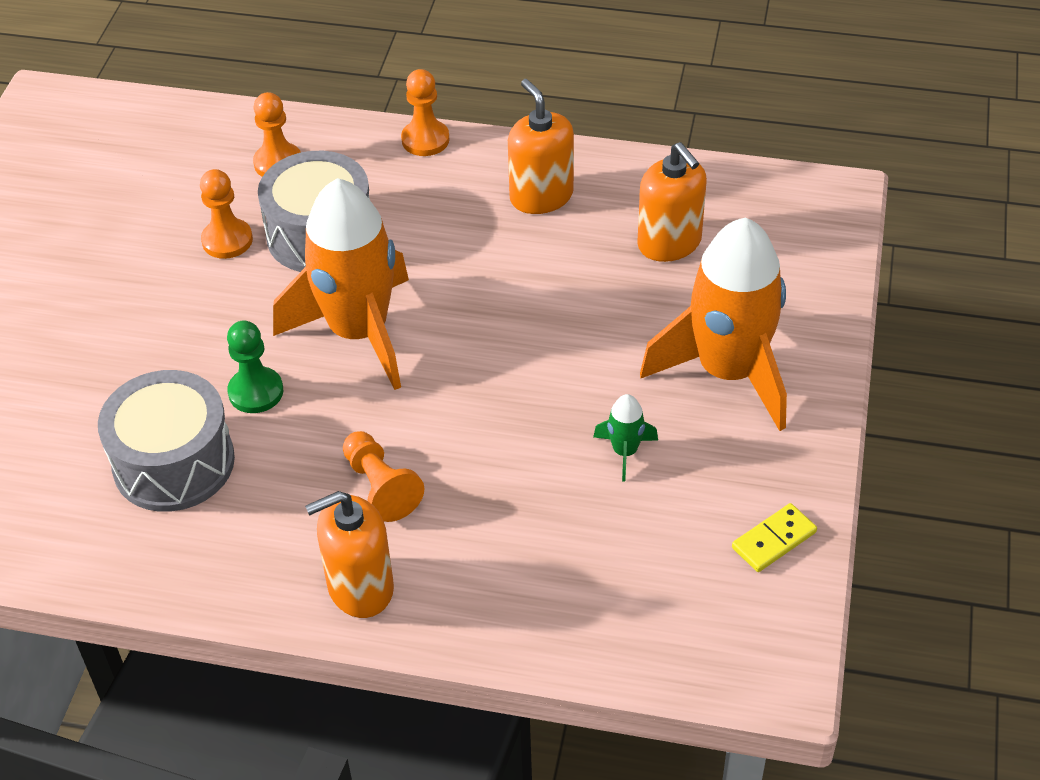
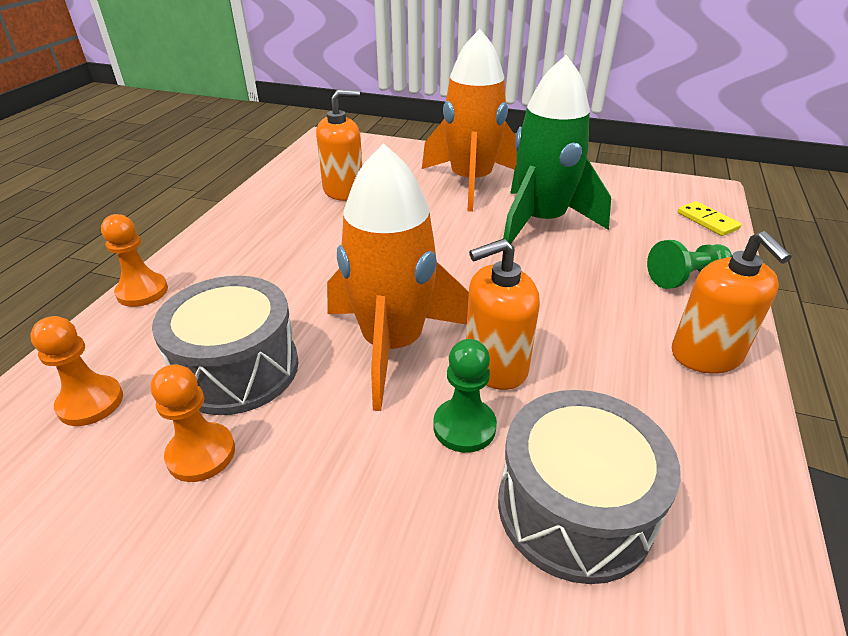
camera: 85 degrees left, 10 degrees down
(381, 487) = (589, 338): orange pawn -> none
(510, 596) = (685, 277): none -> green pawn
(541, 196) = (263, 236): orange soap dispenser -> orange soap dispenser (495, 365)
(625, 452) = (541, 222): green rocket -> green rocket, size x2.49
(773, 540) = (608, 182): yellow domino -> yellow domino (707, 221)

